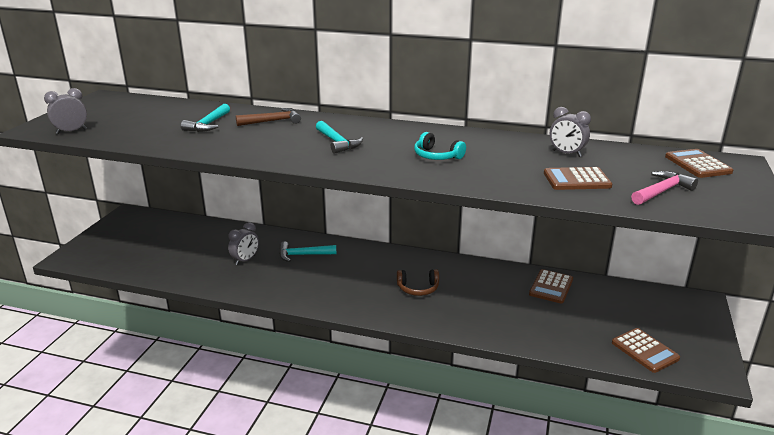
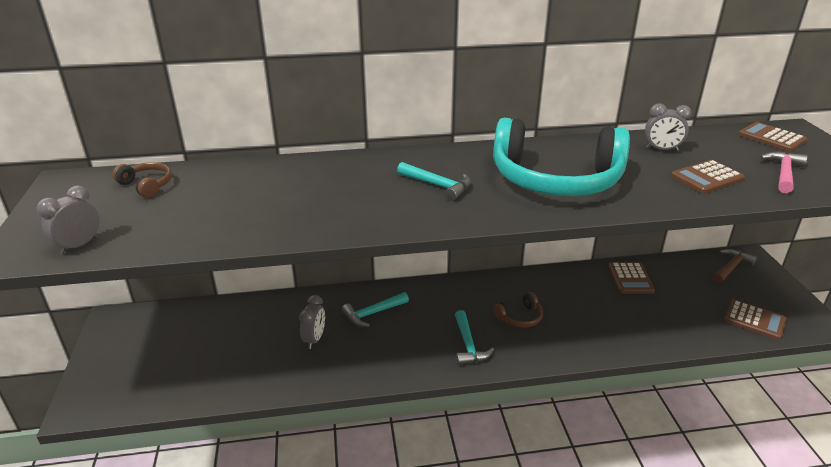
camera: 25 degrees left, 5 degrees up
(146, 107) = (147, 185): none -> brown headphones
(208, 124) = (259, 194): turquoise hammer -> turquoise hammer (468, 345)
(273, 121) = (332, 172): brown hammer -> brown hammer (731, 267)
(436, 156) = (555, 179): turquoise headphones -> turquoise headphones, size x2.48

